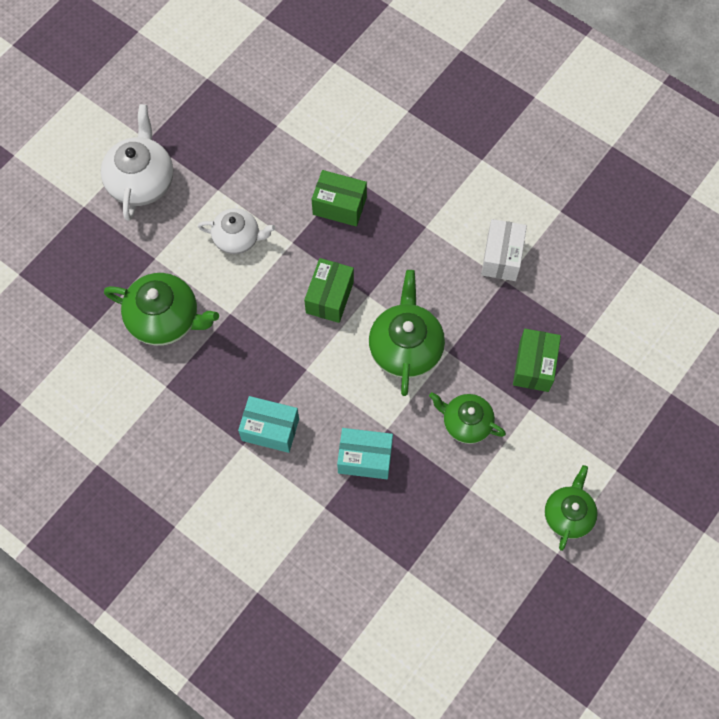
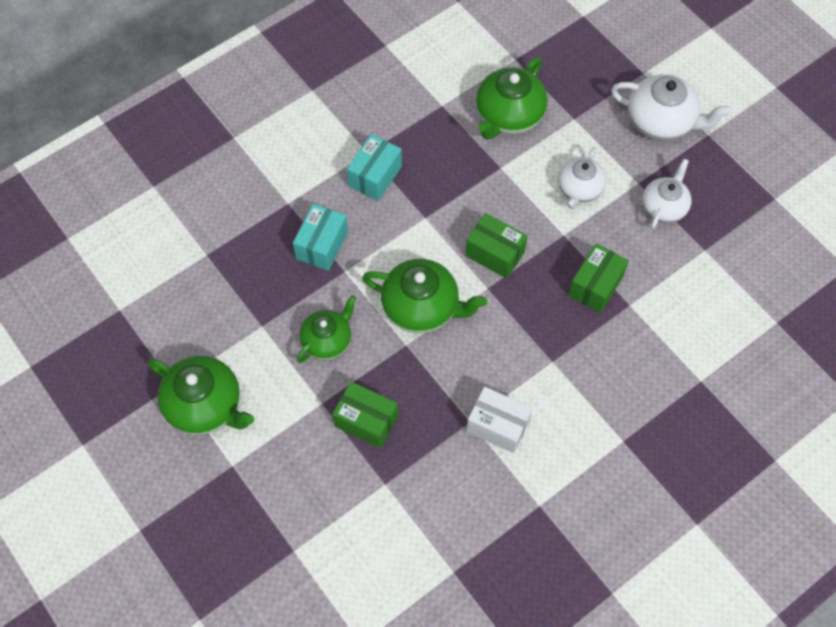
camera: 105 degrees right, 5 degrees down
(239, 164) = (664, 207): none -> white teapot
(568, 514) = (205, 405): green teapot -> green teapot, size x1.52

